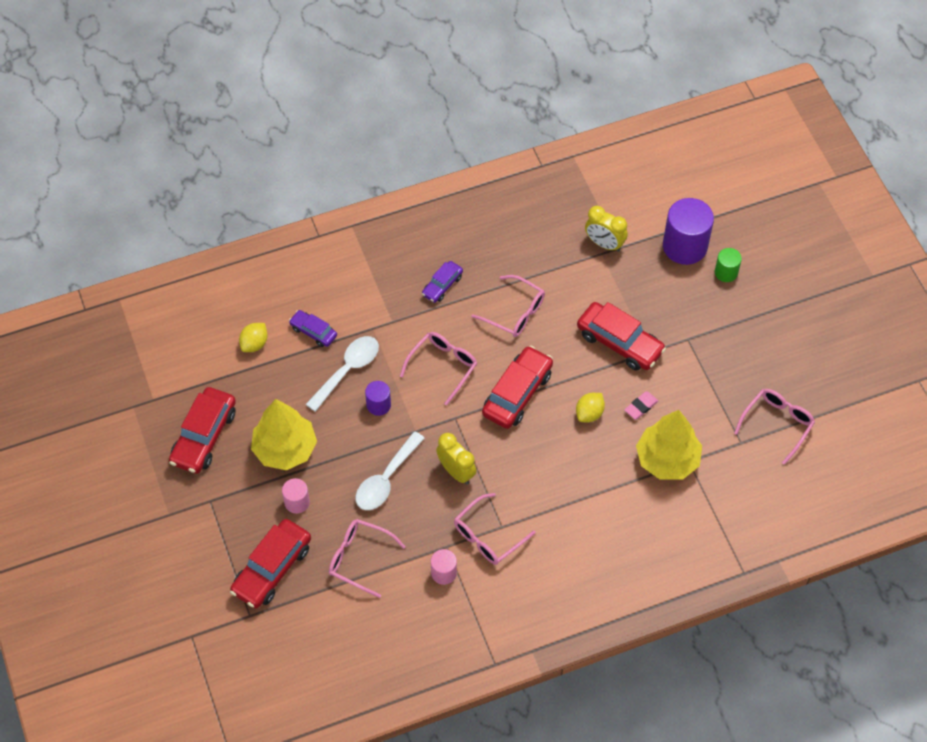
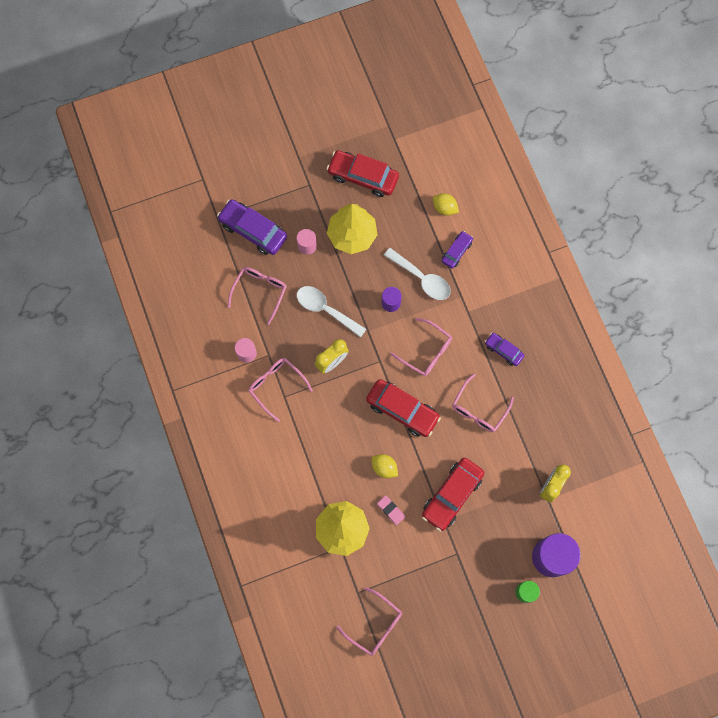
camera: 90 degrees right, 15 degrees up
(272, 569) = (253, 230): red car -> purple car

